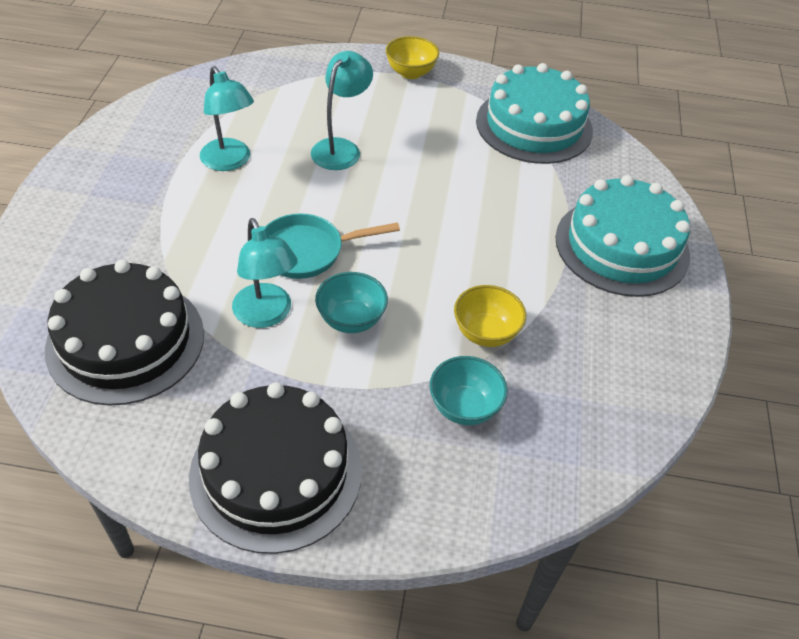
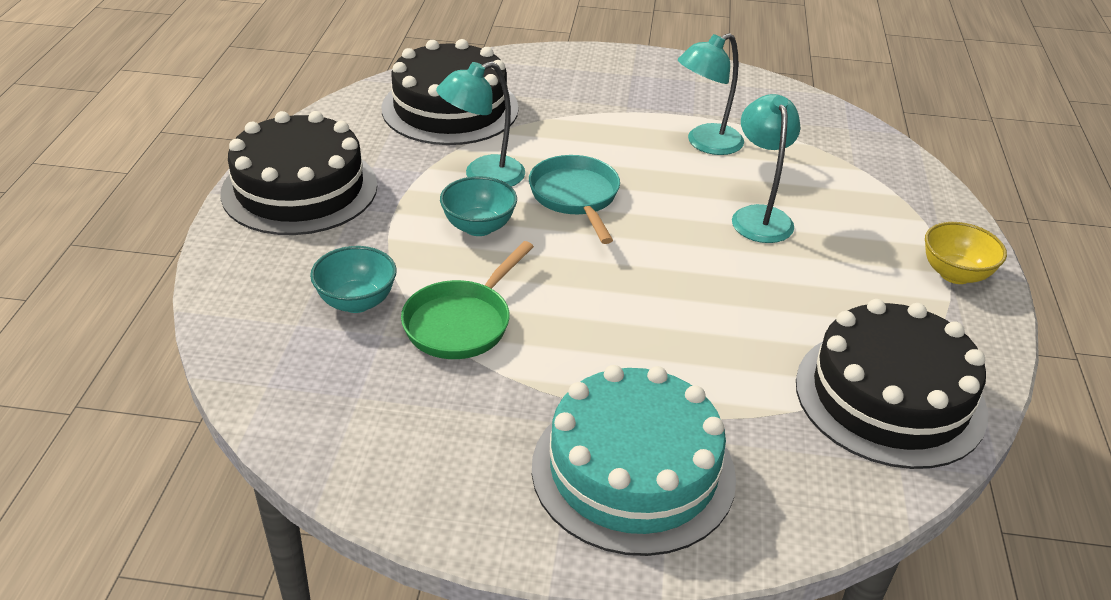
camera: 90 degrees right, 10 degrees down
(341, 148) = (759, 216): turquoise lamp -> turquoise lamp turned 120 degrees counterclockwise
(485, 333) = (461, 323): yellow bowl -> green pan
(534, 125) = (890, 397): turquoise cake -> black cake

